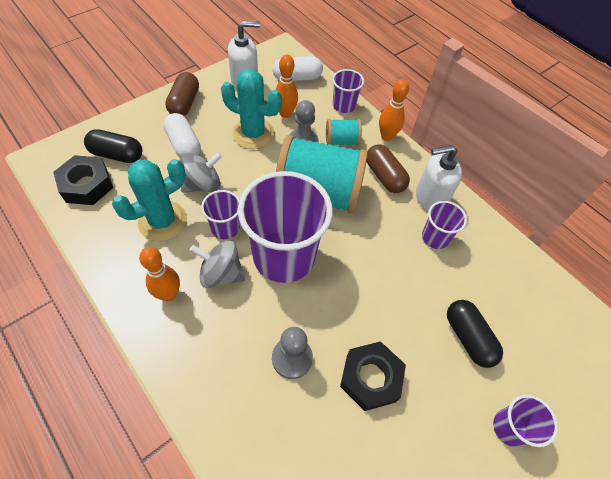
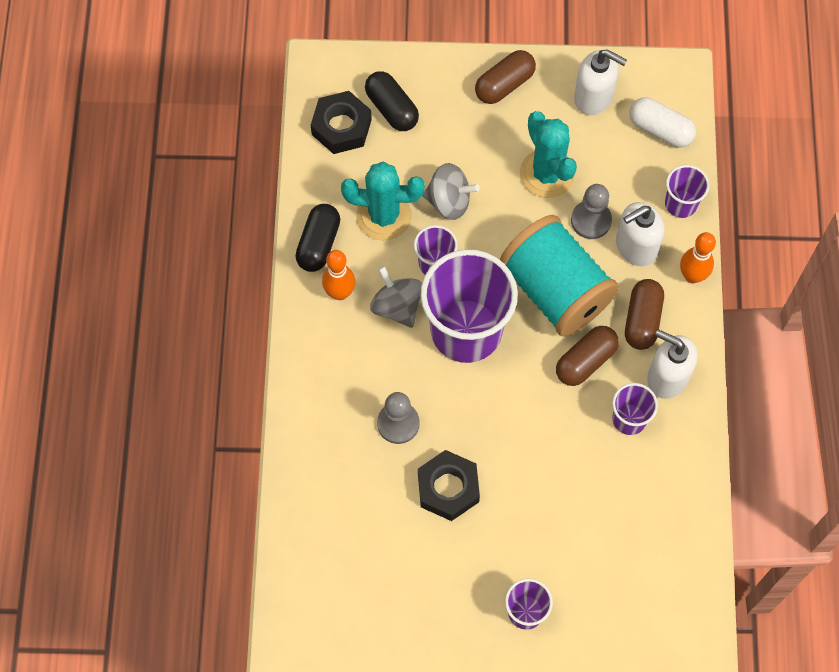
camera: 45 degrees right, 10 degrees up
(184, 145) = (465, 140): white capsule -> none
(285, 113) = (604, 171): orange bowling pin -> none
(341, 141) = (635, 247): turquoise spool -> white soap dispenser
(376, 222) = (585, 361): none -> brown capsule
(468, 337) = (564, 524): black capsule -> black capsule (318, 244)

